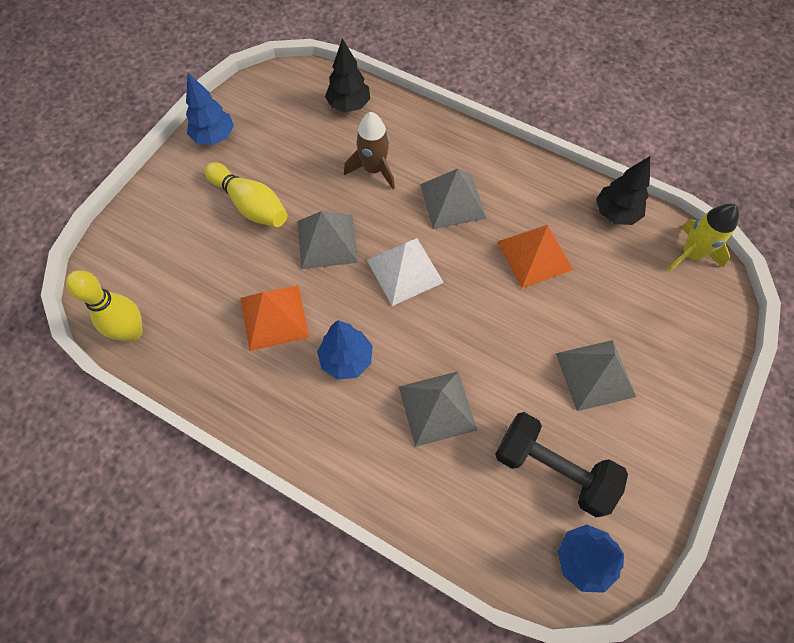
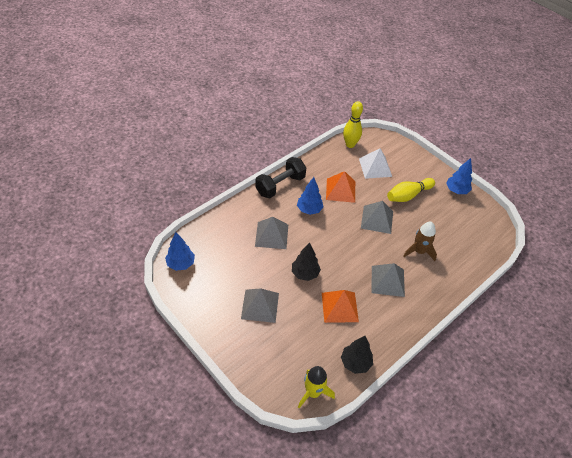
camera: 105 degrees right, 15 degrees down
(349, 105) = (470, 253): black tree -> black tree (305, 273)
(404, 271) = (349, 245): white pyramid -> white pyramid (375, 167)
(552, 469) = (223, 268): black dumbbell -> black dumbbell (280, 185)

